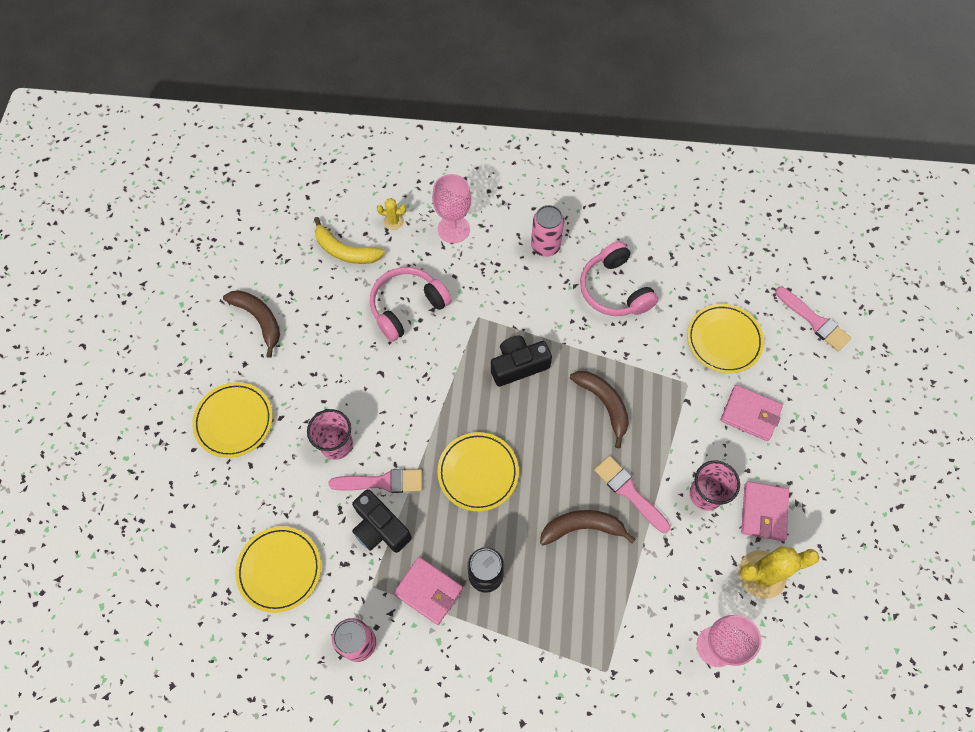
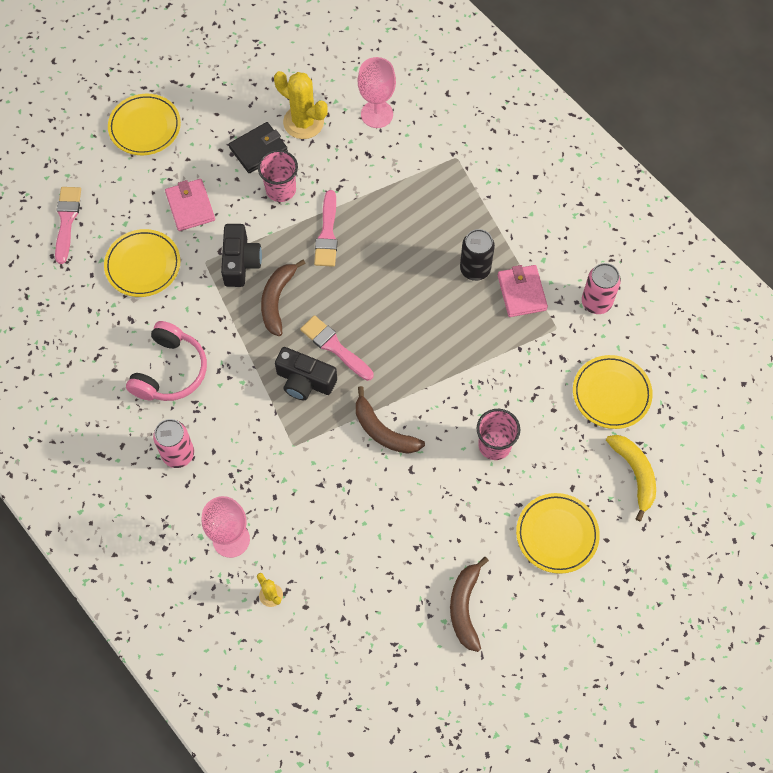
camera: 135 degrees left, 0 degrees up
(345, 250) = (337, 605): yellow banana -> yellow banana (635, 474)
(380, 528) = (517, 359): black camera -> black camera (240, 262)
(382, 482) = (486, 388): pink brush -> pink brush (334, 347)
(407, 307) = (338, 505): pink headphones -> none
(478, 472) = (413, 335): yellow plate -> yellow plate (145, 127)
(582, 528) = (382, 241): brown banana -> brown banana (383, 431)
(763, 512) = (258, 149): pink wallet -> black wallet

